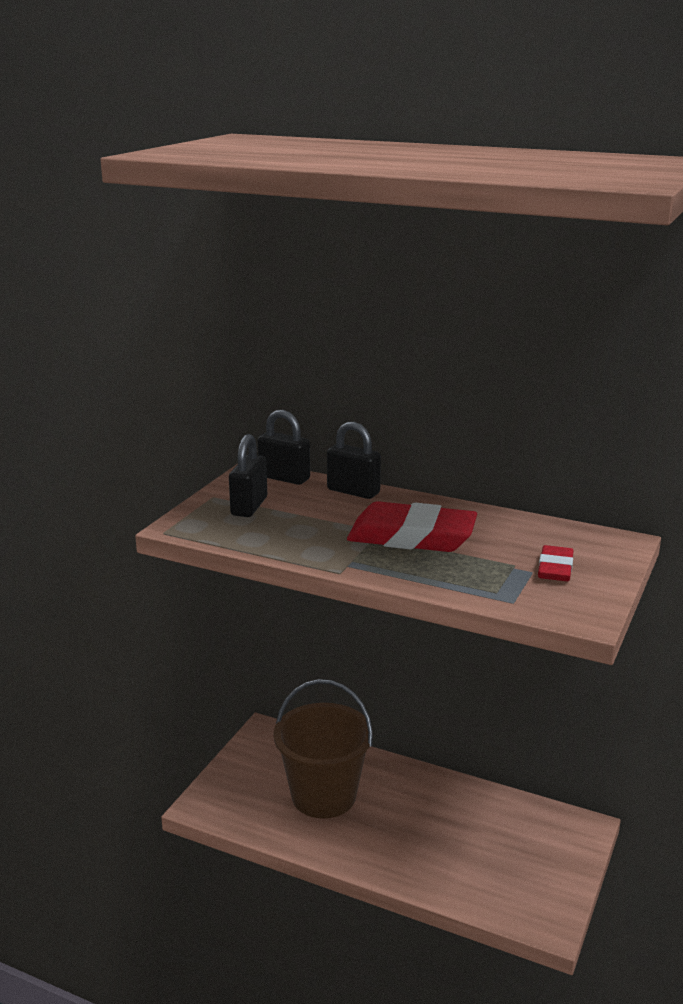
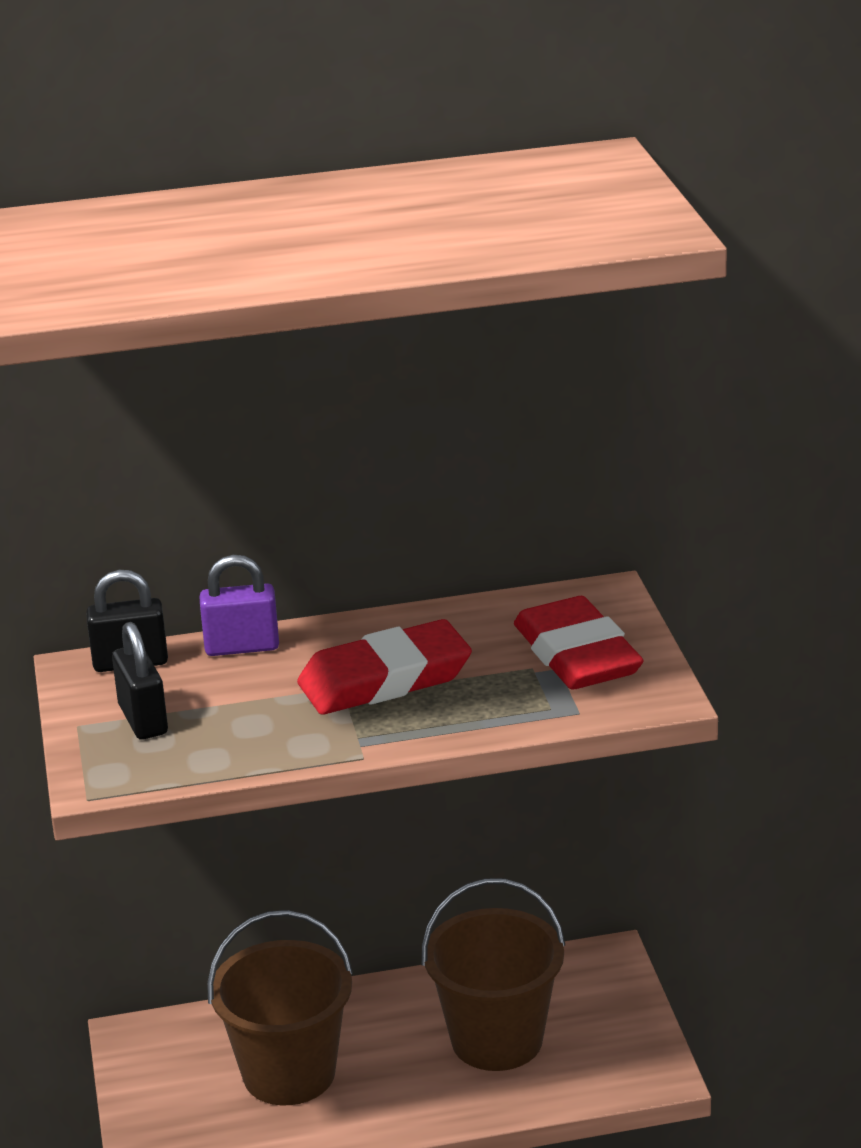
camera: 35 degrees left, 5 degrees up
(353, 491) = (242, 647): black padlock -> purple padlock
(463, 841) = (497, 1040): none -> brown bucket
(555, 568) = (577, 655): red eraser -> red eraser, size x1.91

